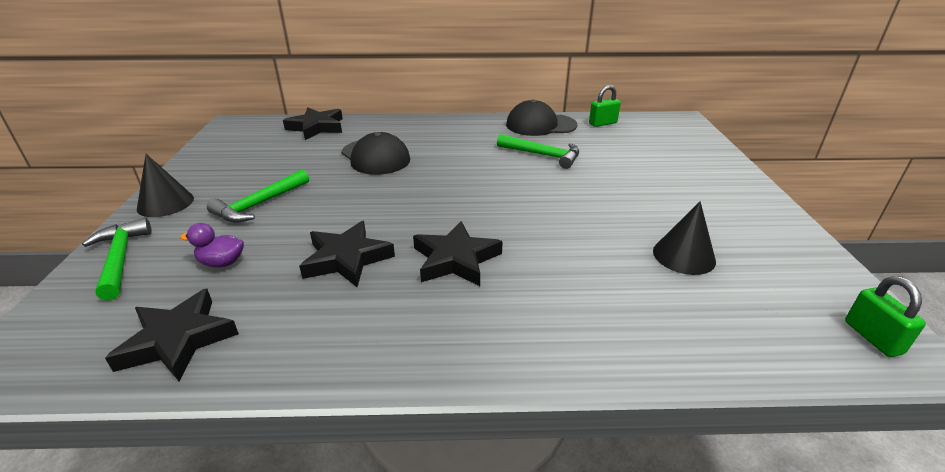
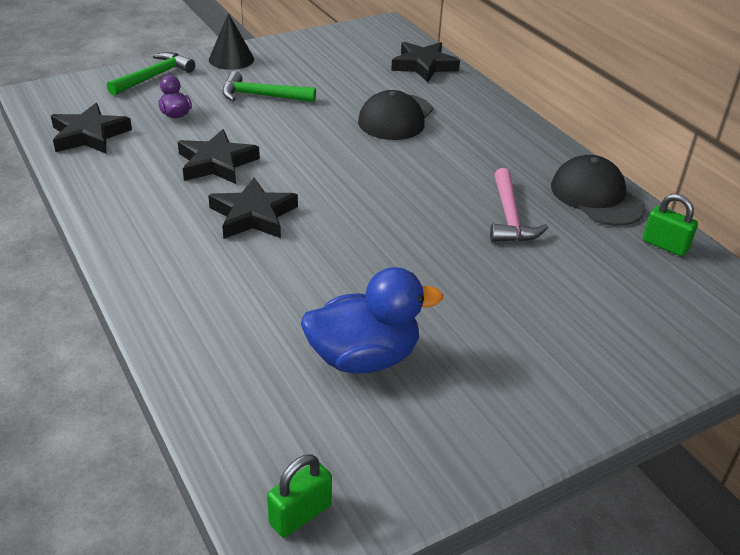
camera: 60 degrees right, 5 degrees up
(543, 155) = (509, 217): green hammer -> pink hammer
(684, 256) = (364, 358): black cone -> blue duck

